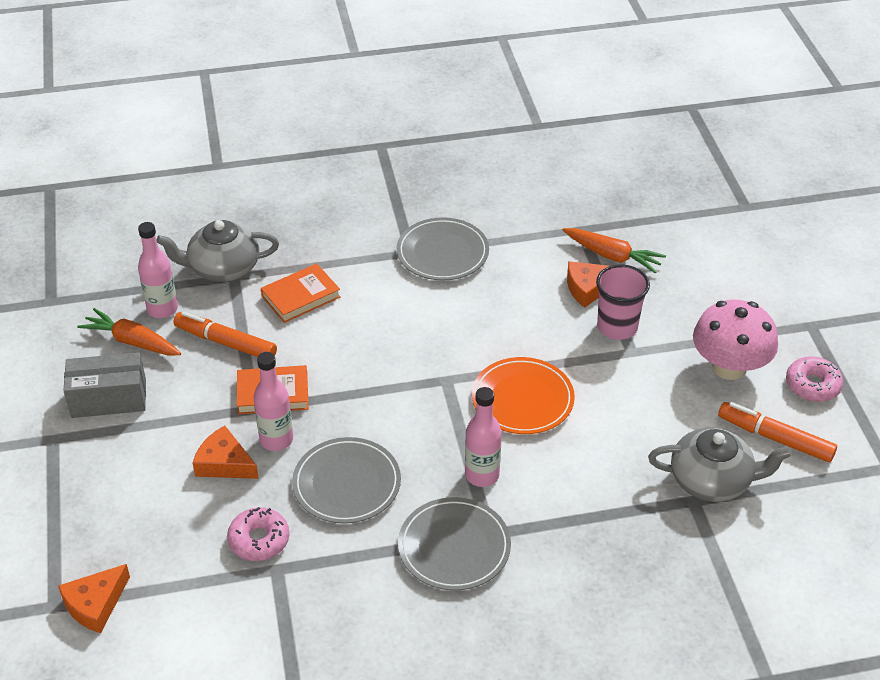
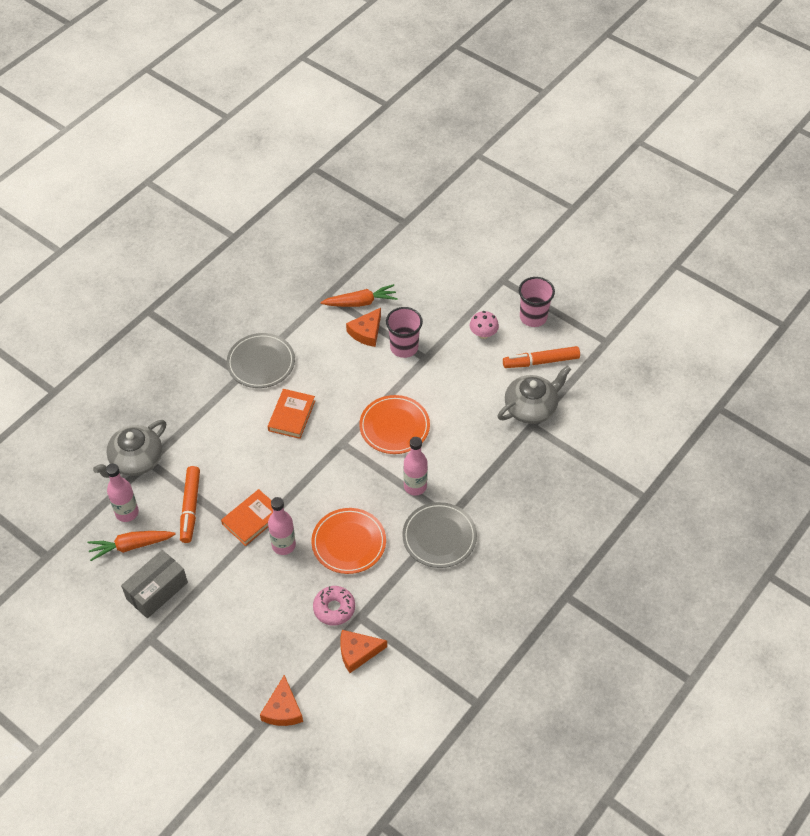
camera: 40 degrees left, 10 degrees up
(224, 463) = (268, 580): orange cheese -> orange cheese (357, 652)
(226, 343) = (190, 507): orange marker -> orange marker turned 75 degrees counterclockwise
(301, 296) = (204, 447): orange book -> orange book (291, 415)
(347, 484) = (349, 542): grey plate -> orange plate
(729, 367) = (483, 334): pink mushroom -> pink mushroom, size x0.52
(812, 385) = (533, 317): pink donut -> pink cup

